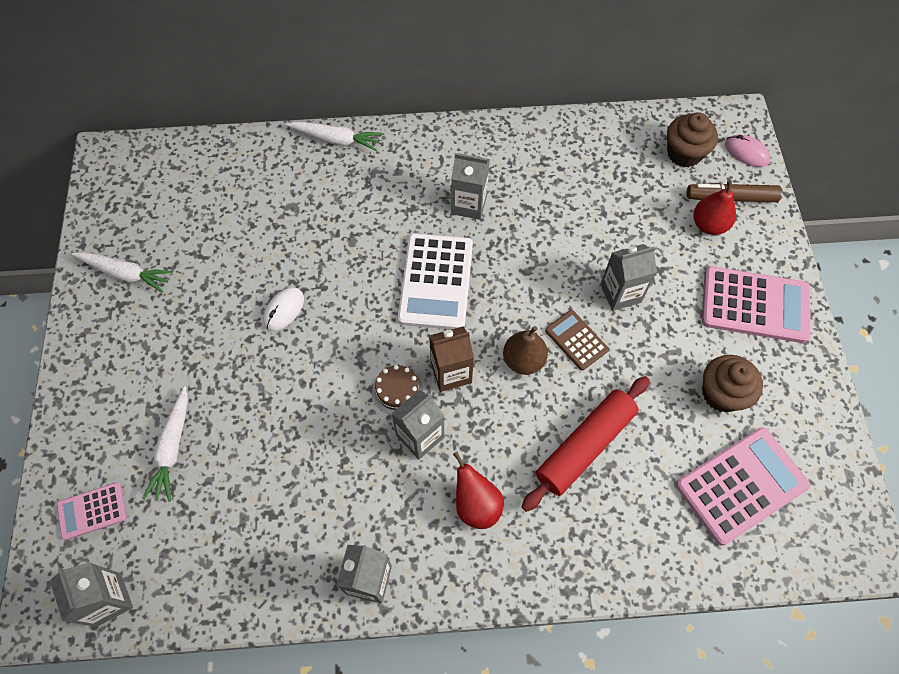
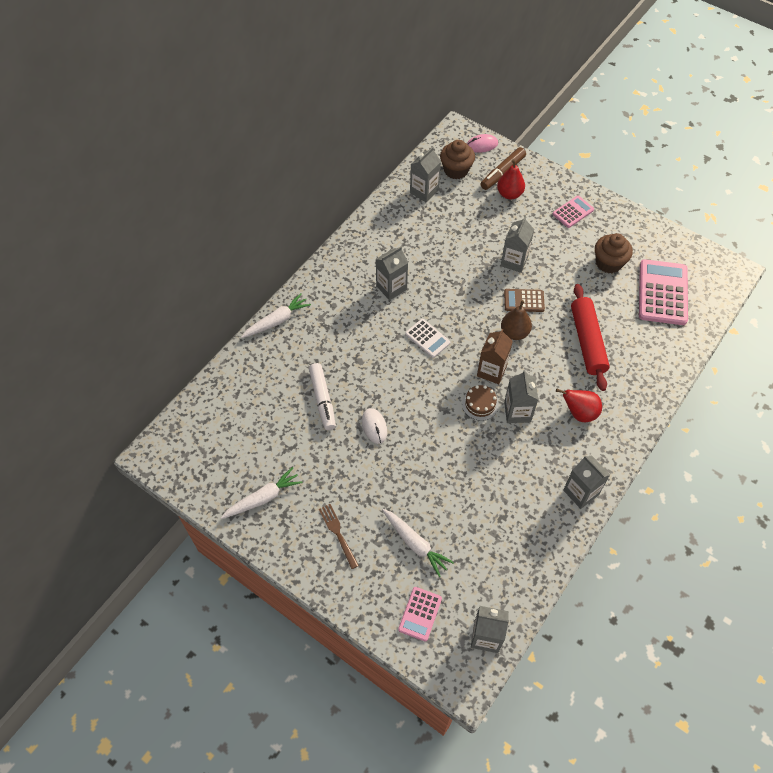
camera: 50 degrees left, 5 degrees down
(132, 367) = (338, 534): none -> brown fork
(278, 242) = (322, 399): none -> white marker
(436, 282) = (427, 338): white calculator -> white calculator, size x0.54
(623, 146) = (424, 191): none -> grey carton
(755, 305) = (573, 212): pink calculator -> pink calculator, size x0.54

